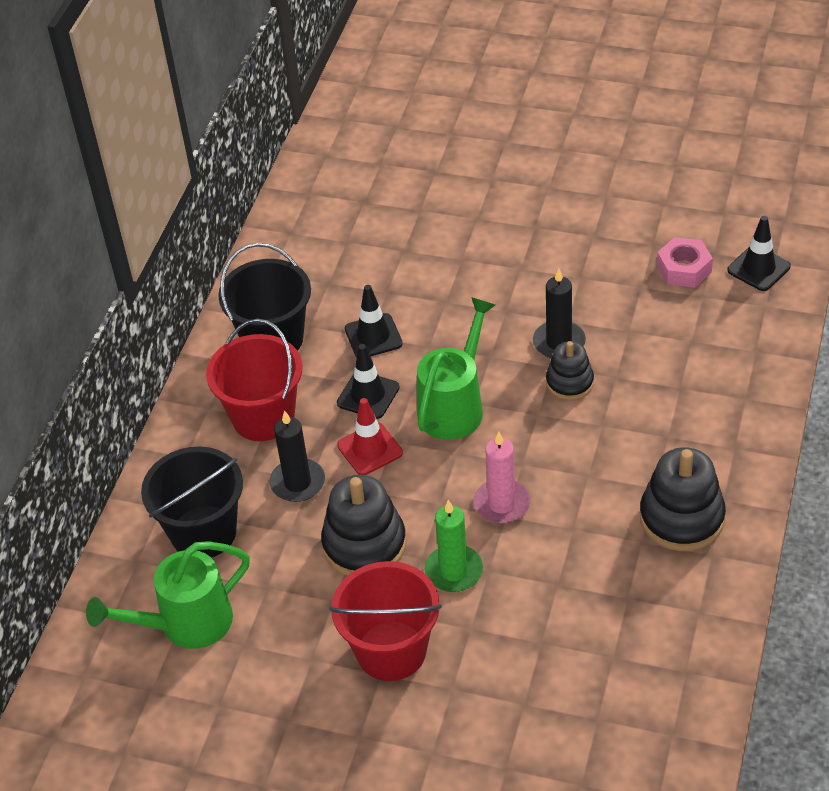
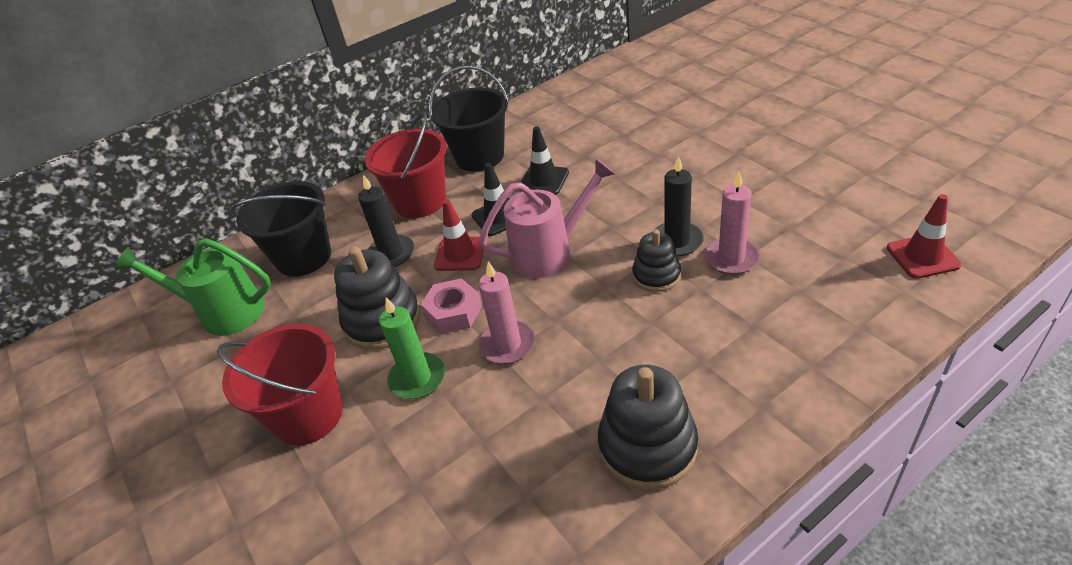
camera: 40 degrees right, 5 degrees down
(455, 405) = (550, 252): green watering can -> pink watering can
(617, 338) = (731, 258): none -> pink candle
(684, 269) = (843, 229): pink nut -> pink nut (453, 312)
(758, 268) = (922, 256): black traffic cone -> red traffic cone

